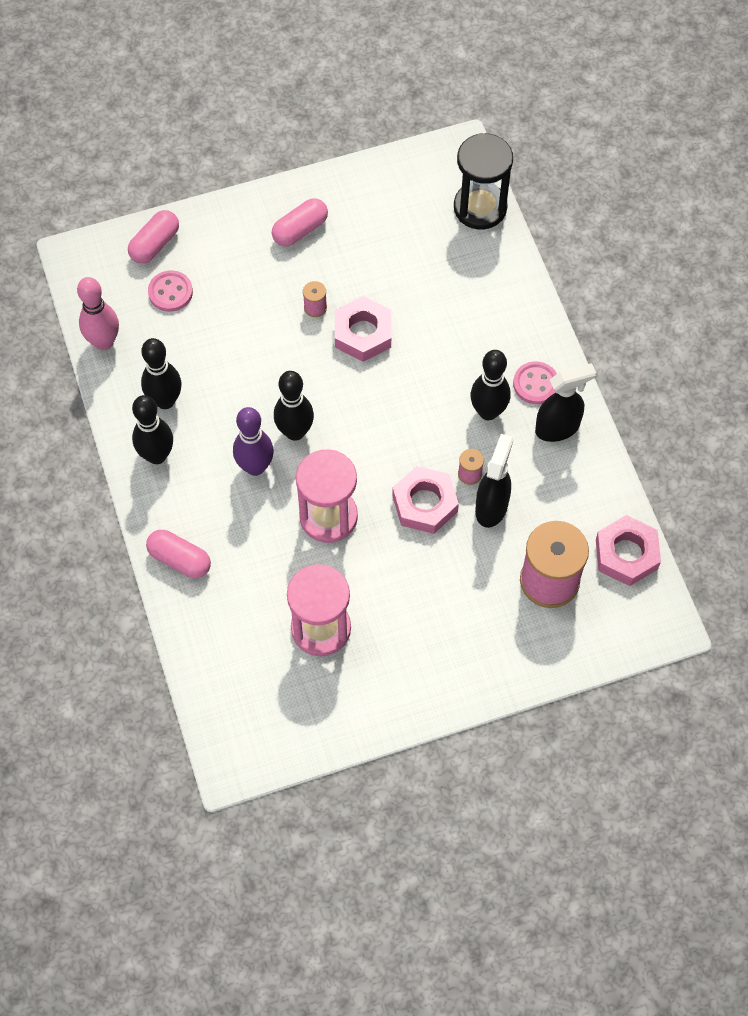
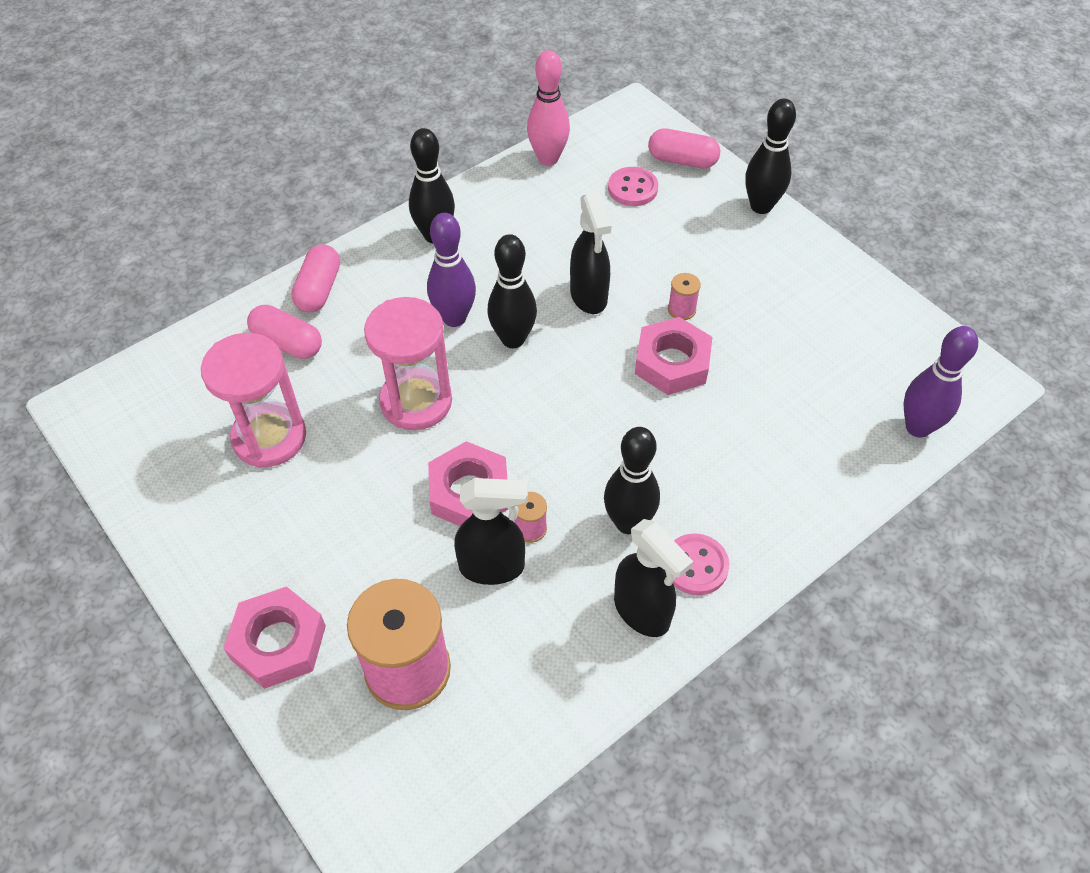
camera: 70 degrees right, 10 degrees down
(165, 401) = (502, 222): black bowling pin -> black bowling pin (761, 206)
(274, 365) = (589, 296): none -> black spray bottle
(300, 230) = (773, 267): pink capsule -> pink capsule (288, 343)
(480, 207) = (918, 427): black hourglass -> purple bowling pin
(626, 554) = (481, 761): pink nut -> pink nut (278, 642)

